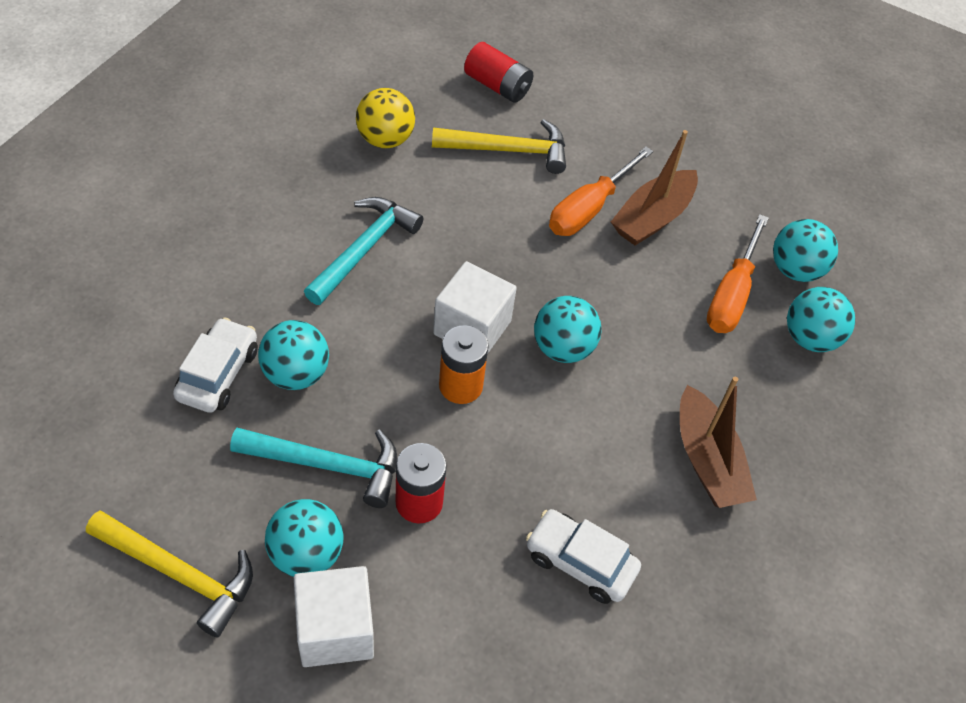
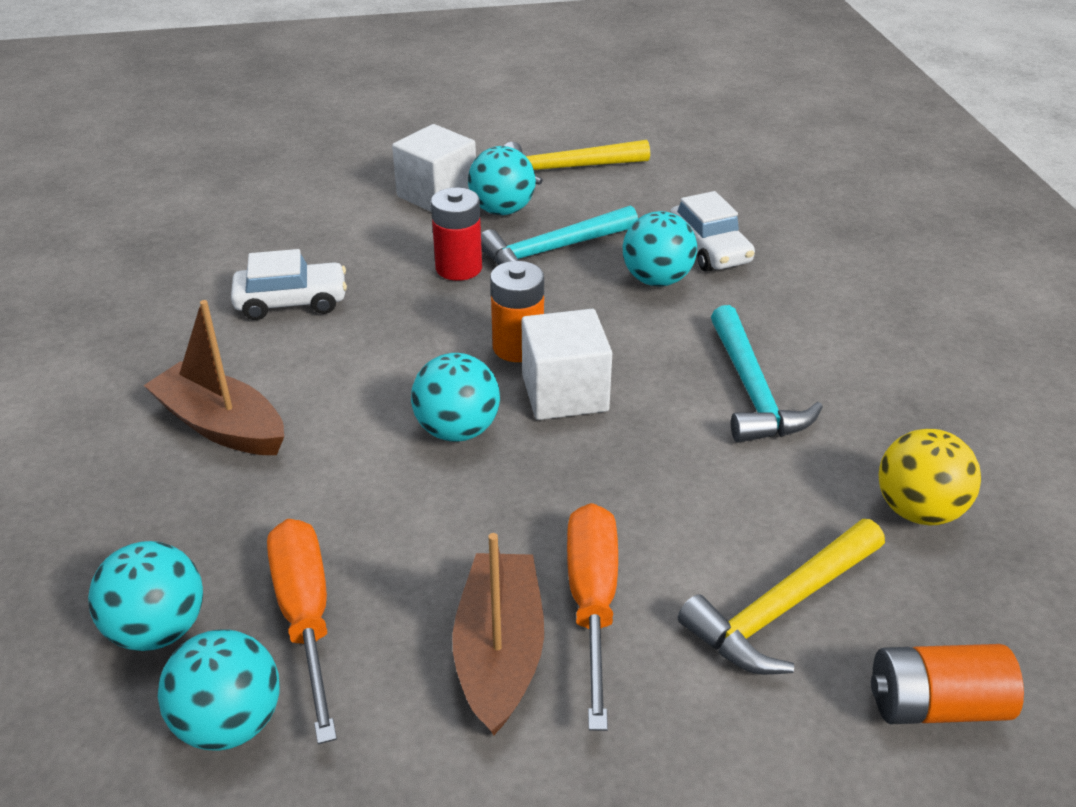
camera: 145 degrees right, 15 degrees down
(497, 86) = (935, 705): red battery -> orange battery

